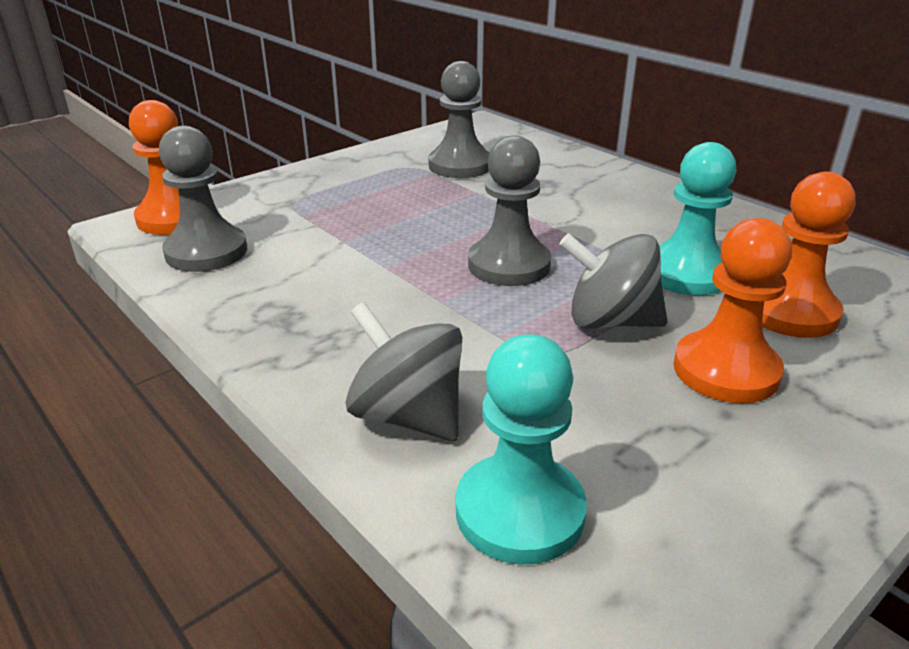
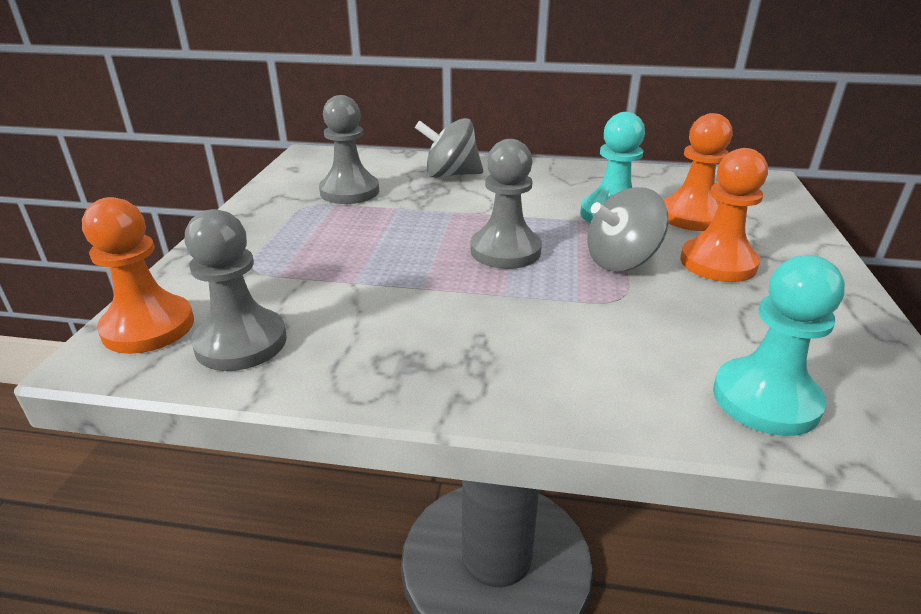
camera: 40 degrees left, 0 degrees up
(408, 415) = (616, 381): grey spinning top -> grey spinning top (451, 175)

